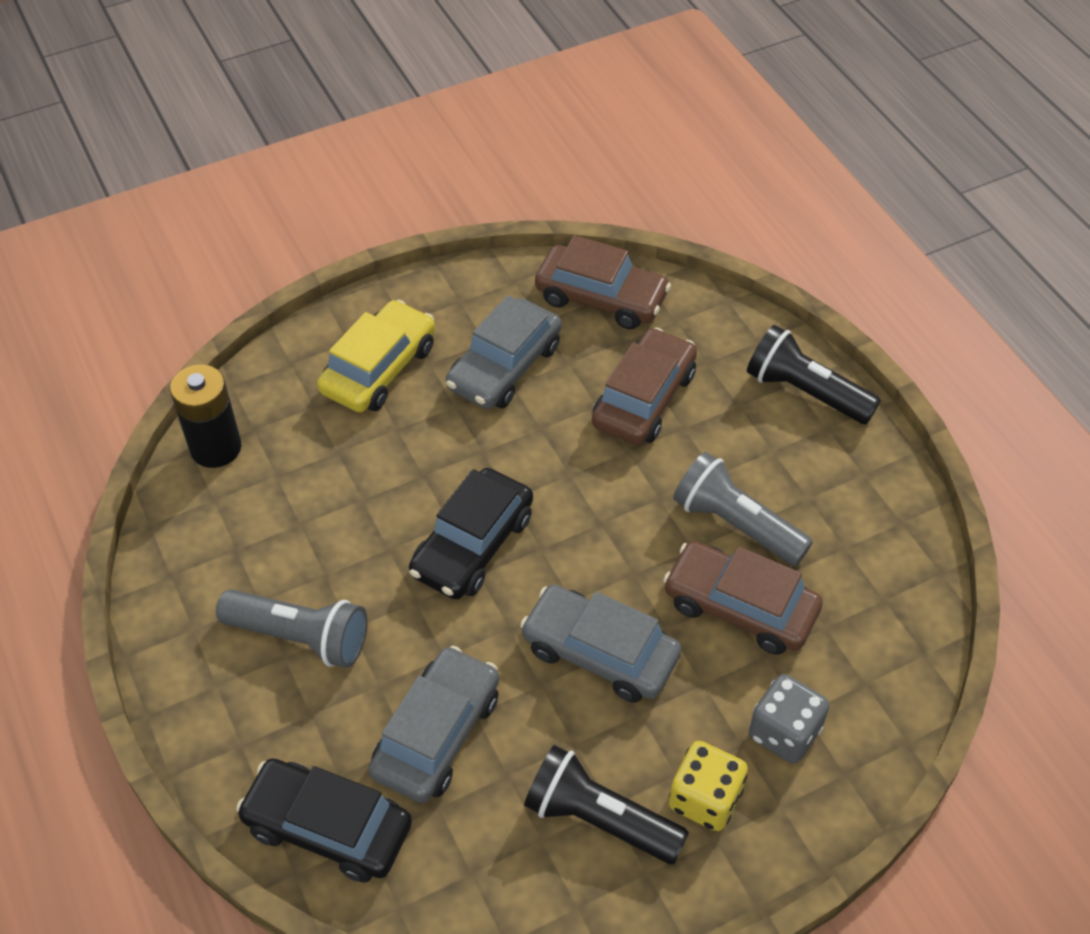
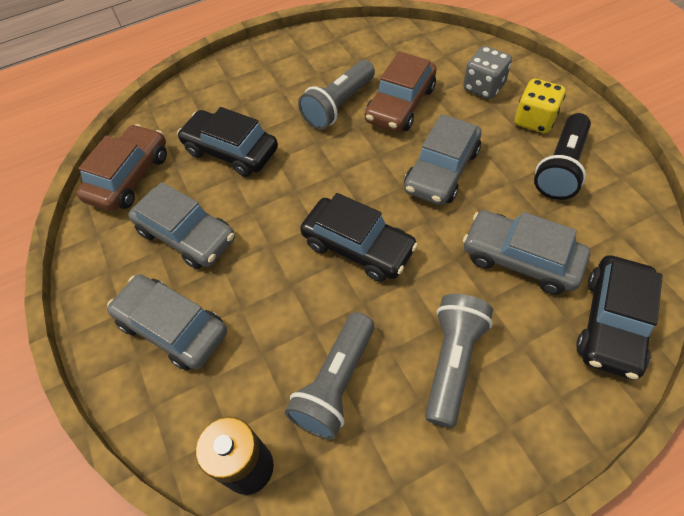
camera: 85 degrees left, 5 degrees up
(292, 521) = (336, 383): none -> grey flashlight
(379, 368) = (172, 328): yellow car -> grey car
(643, 399) = (231, 151): brown car -> black car
(805, 392) = (236, 73): black flashlight -> none

